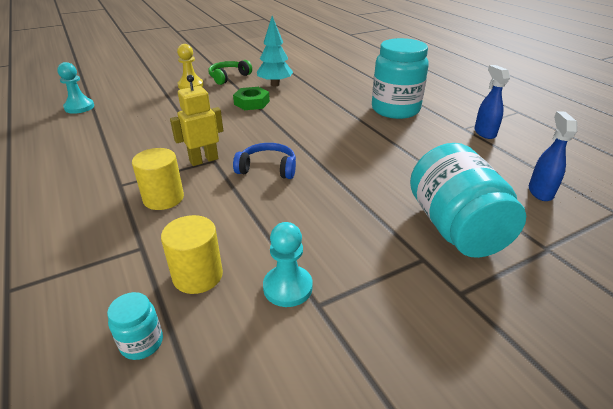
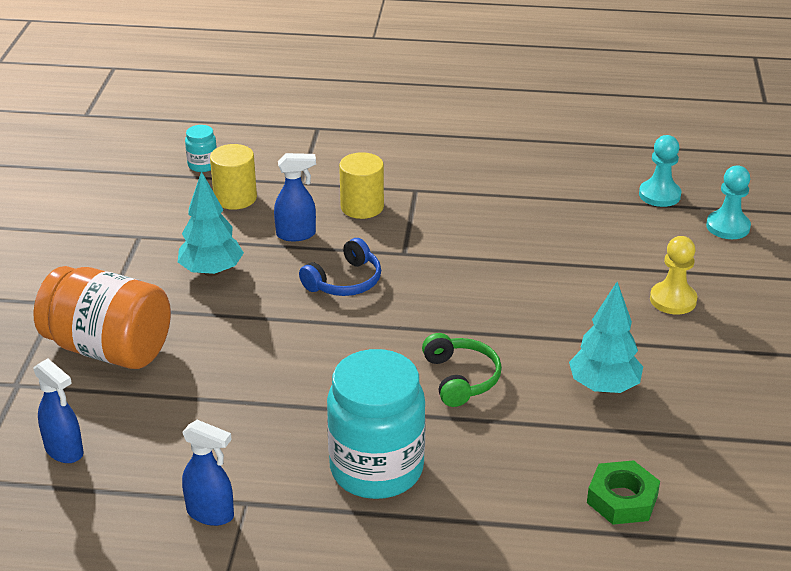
camera: 125 degrees right, 0 degrees up
(204, 160) = (411, 247): yellow robot -> none
(228, 77) = (683, 349): green headphones -> green headphones (461, 378)
(229, 211) = (296, 234): none -> blue spray bottle
(252, 103) = (544, 334): green nut -> green nut (622, 499)
(287, 287) = (171, 230): turquoise pawn -> turquoise pawn (728, 227)
(319, 229) = (211, 271): none -> turquoise tree
(455, 227) = (109, 348): turquoise jar -> orange jar

